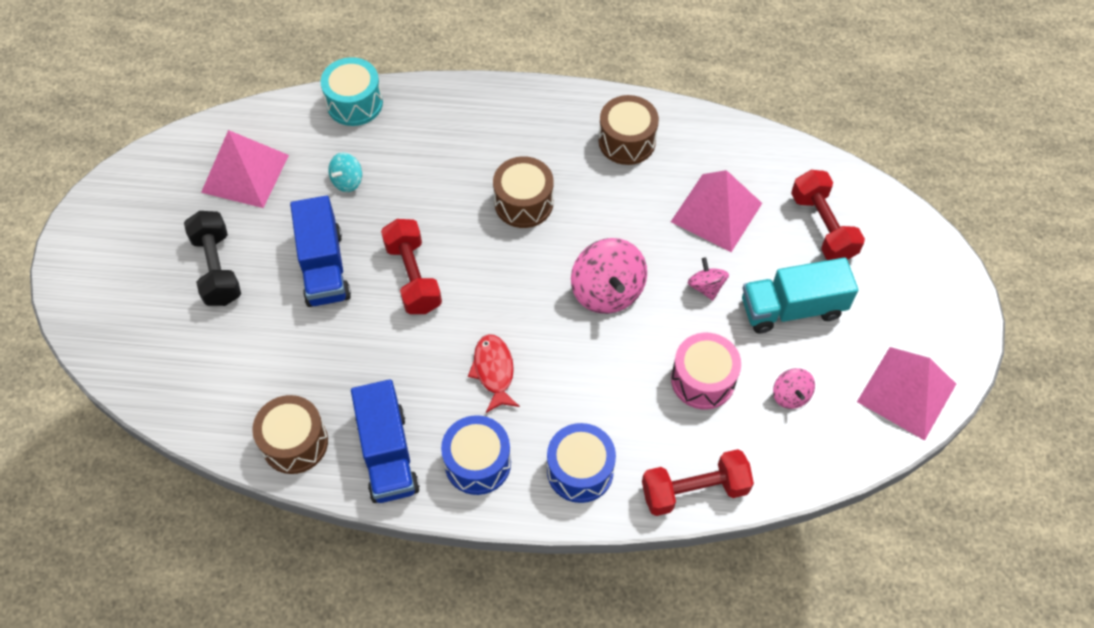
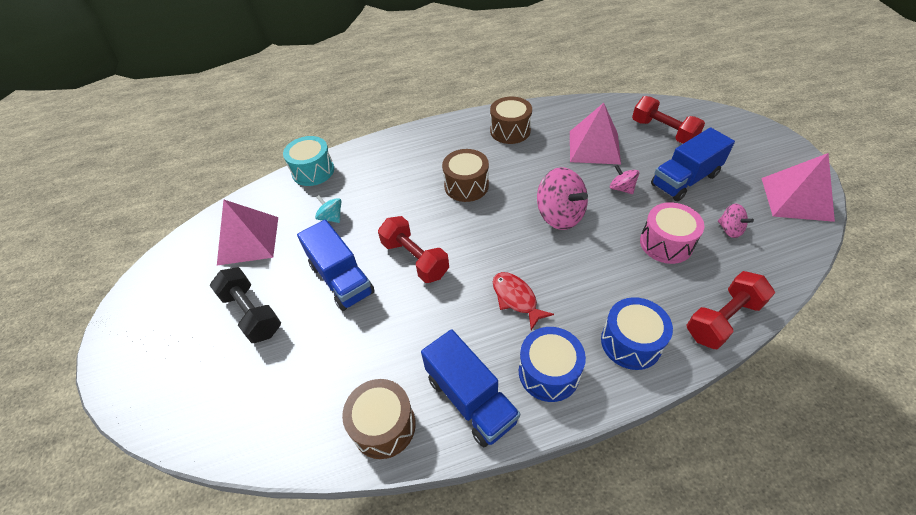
camera: 20 degrees left, 10 degrees down
(347, 181) = (331, 217): turquoise spinning top -> turquoise spinning top turned 120 degrees clockwise
(792, 308) = (684, 180): turquoise truck -> blue truck

